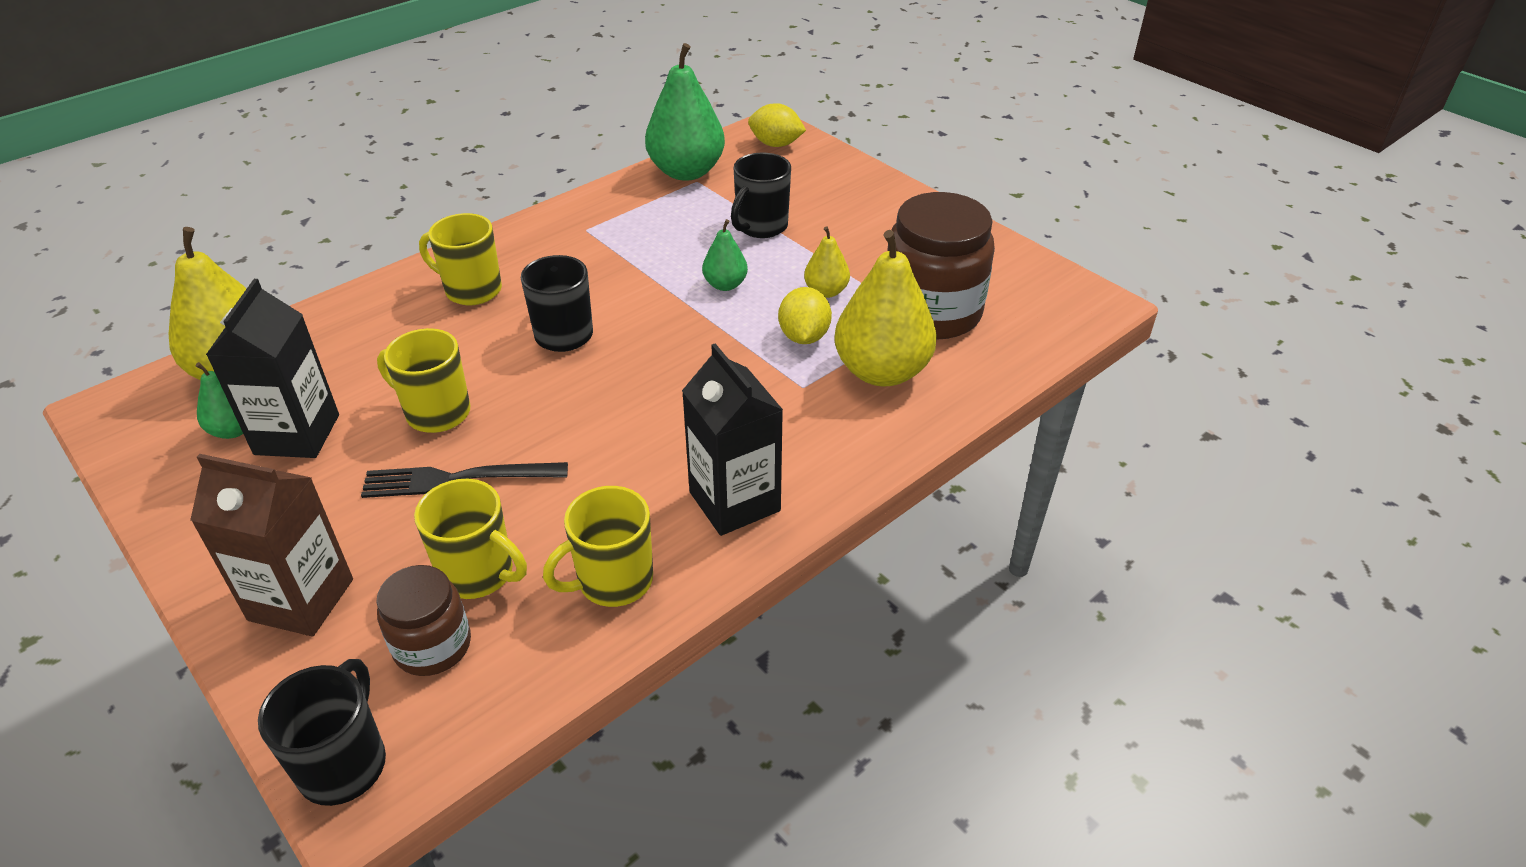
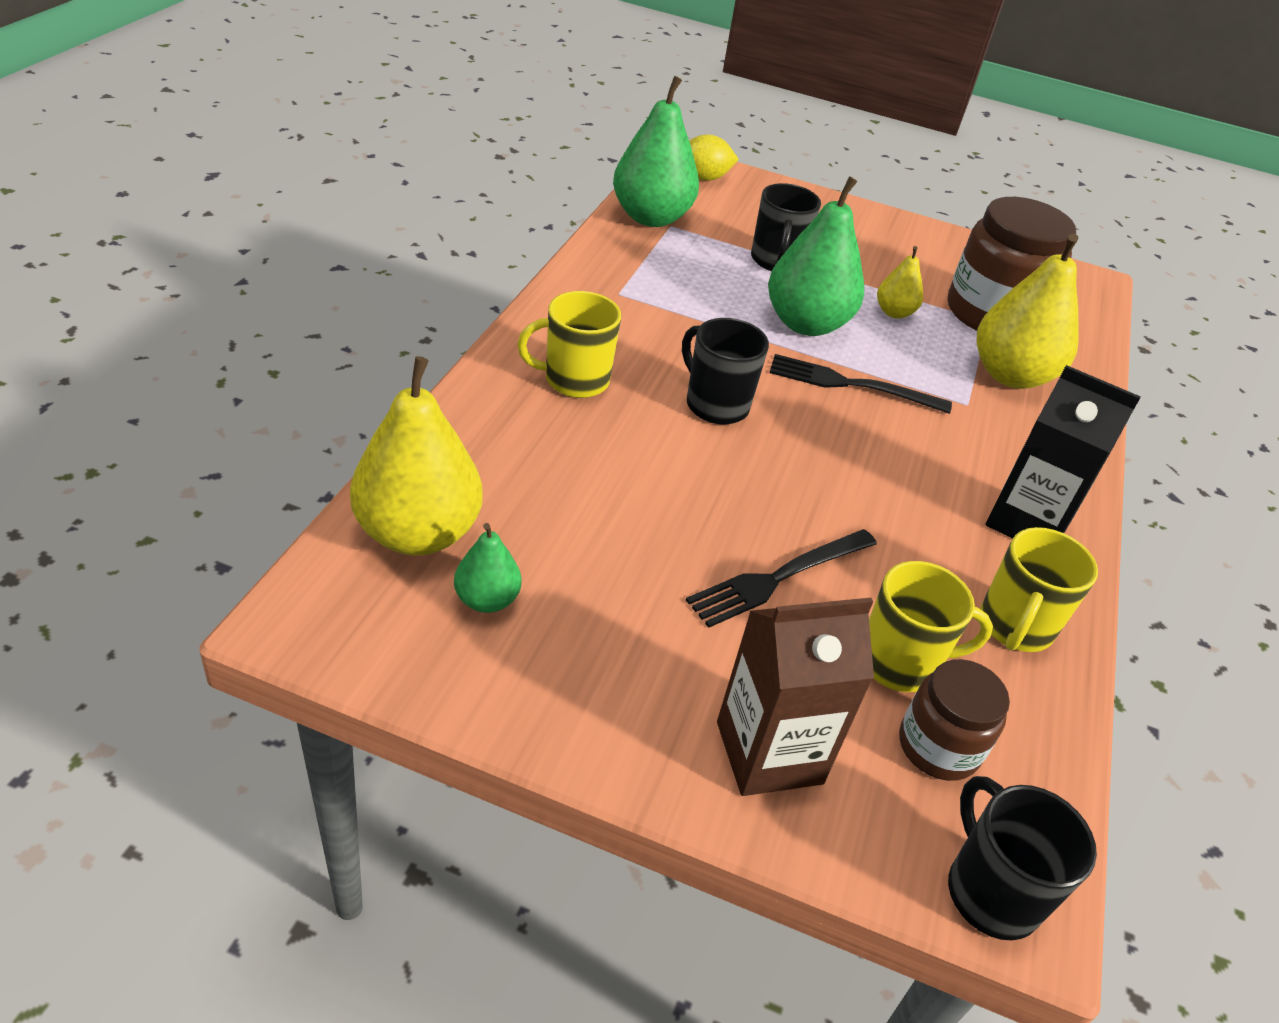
camera: 35 degrees left, 0 degrees up
(297, 434) = (564, 583): black carton -> none
(436, 412) = (683, 517): yellow mug -> none
(706, 344) = (851, 385): none -> black fork
(725, 285) = (806, 324): green pear -> green pear, size x2.00
(804, 336) = (920, 358): yellow lemon -> none

